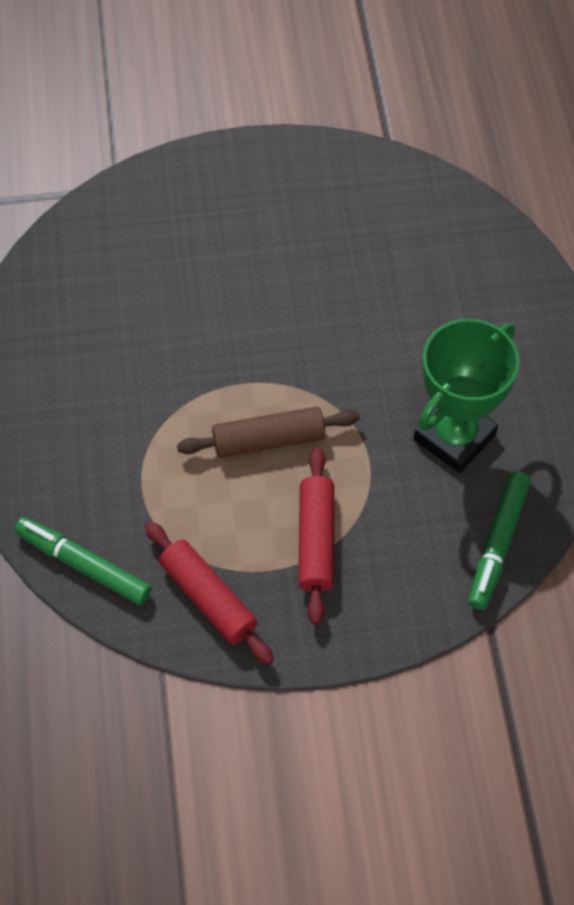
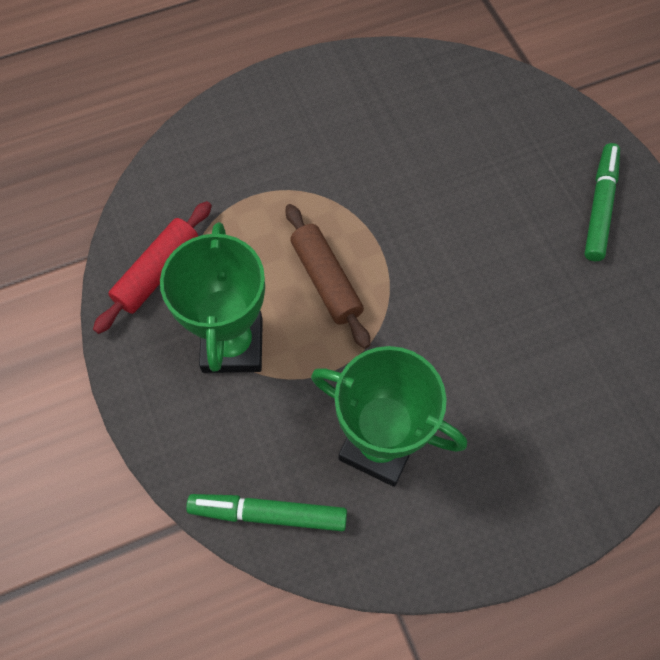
camera: 75 degrees right, 5 degrees up
(83, 565) = (169, 174): green marker -> green marker (599, 206)
(316, 540) = (232, 345): red rolling pin -> green trophy

